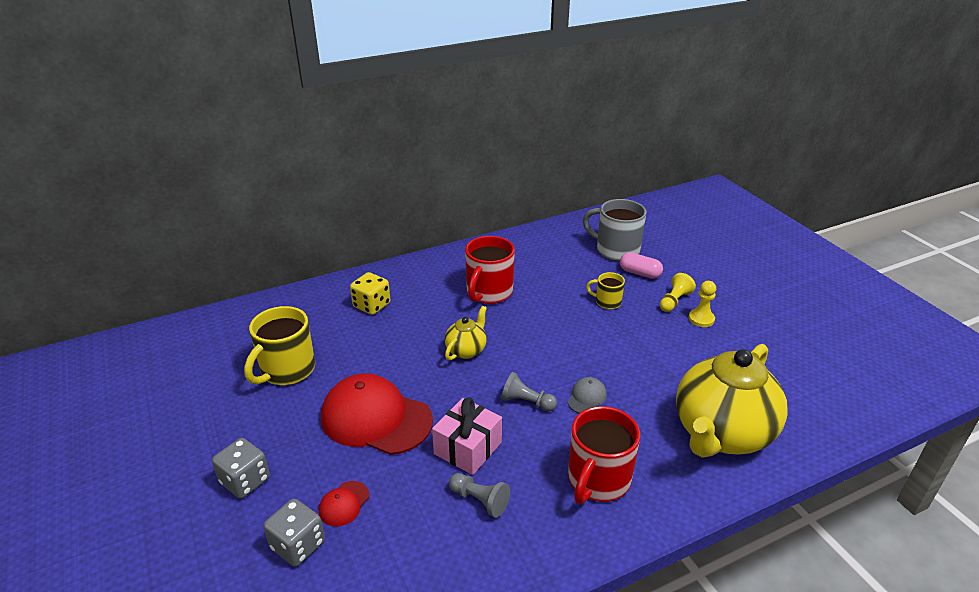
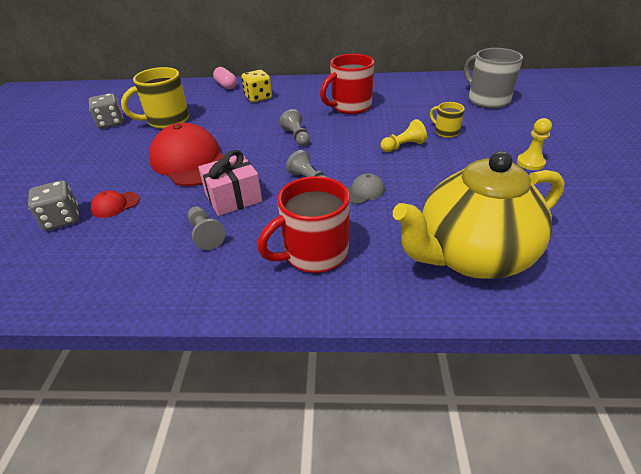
camera: 30 degrees right, 5 degrees up
(245, 481) = (76, 173): grey dice -> grey dice (110, 123)
(466, 350) = (297, 137): yellow teapot -> grey pawn
(640, 273) = (496, 119): pink capsule -> pink capsule (226, 85)
(674, 301) = (513, 144): yellow pawn -> yellow pawn (403, 146)

